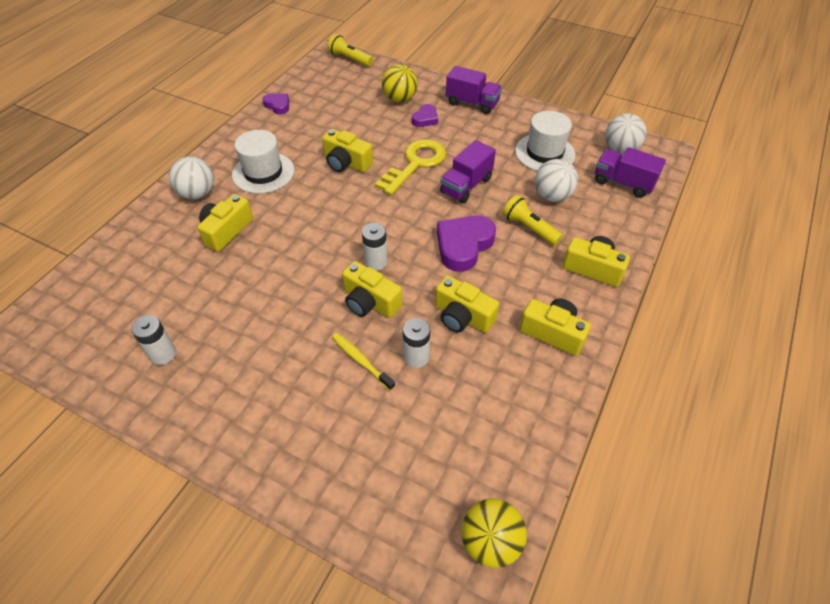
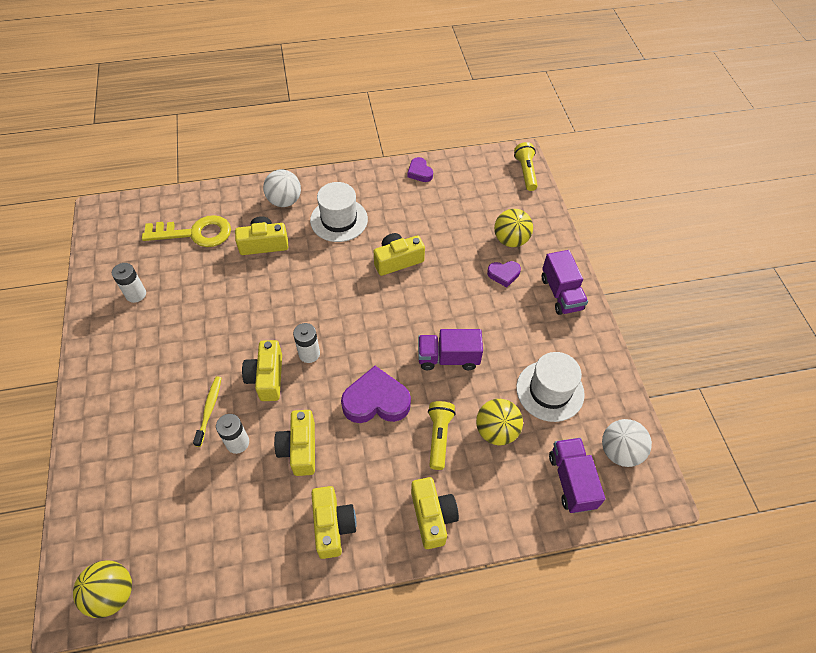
camera: 50 degrees right, 5 degrees up
(278, 105) = (419, 172): purple heart -> purple heart turned 150 degrees clockwise
(346, 163) = (397, 260): yellow camera -> yellow camera turned 75 degrees clockwise
(415, 164) = (440, 306): yellow key -> yellow key (195, 233)
(552, 196) = (496, 431): white ball -> yellow ball

